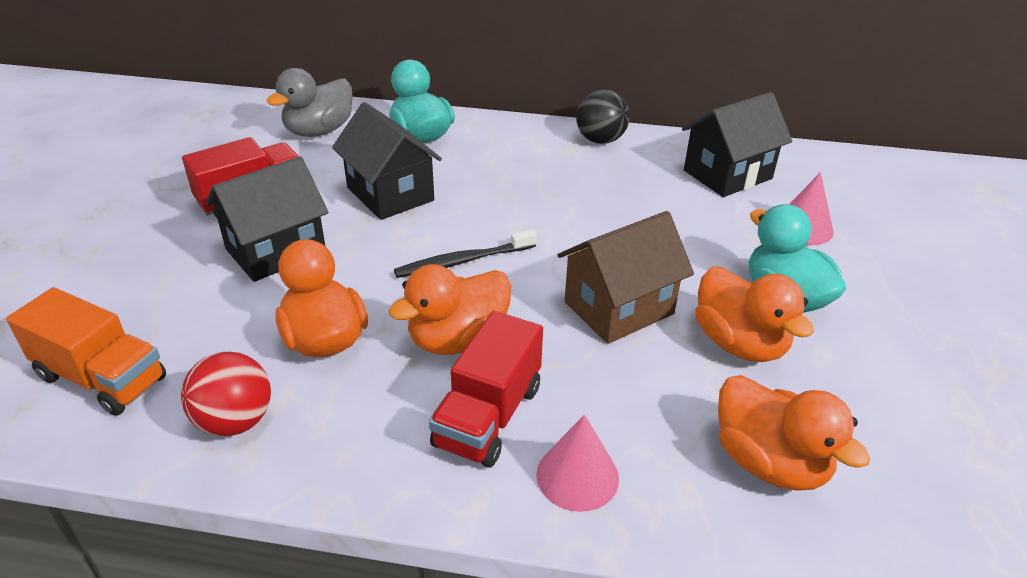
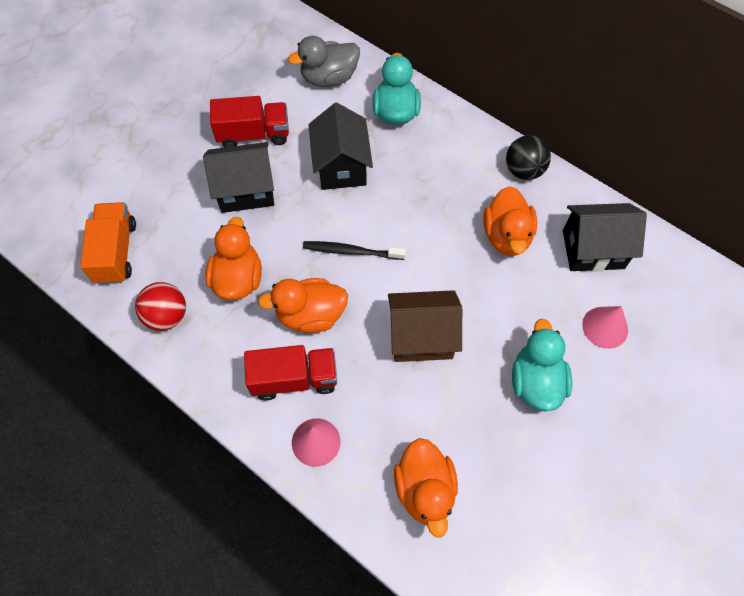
camera: 30 degrees right, 25 degrees up
(102, 378) = (116, 252): orange truck -> orange truck turned 150 degrees counterclockwise
(488, 416) = (294, 379): red truck -> red truck turned 150 degrees counterclockwise
(739, 343) = (475, 402): orange duck -> orange duck (506, 236)

